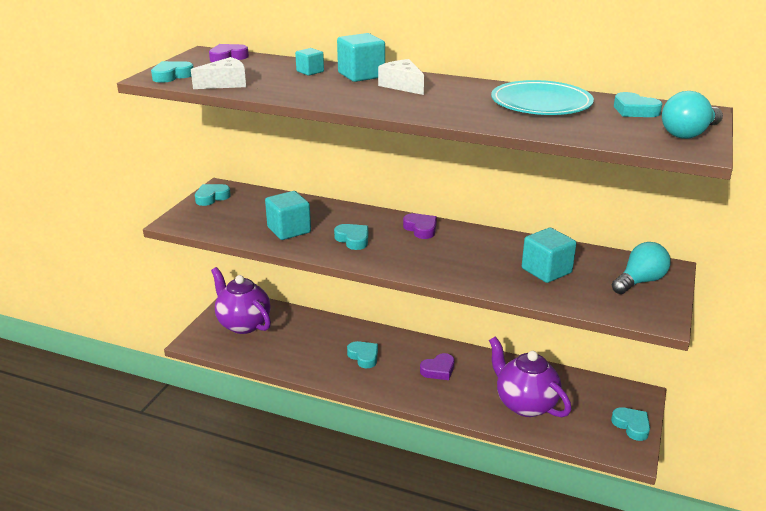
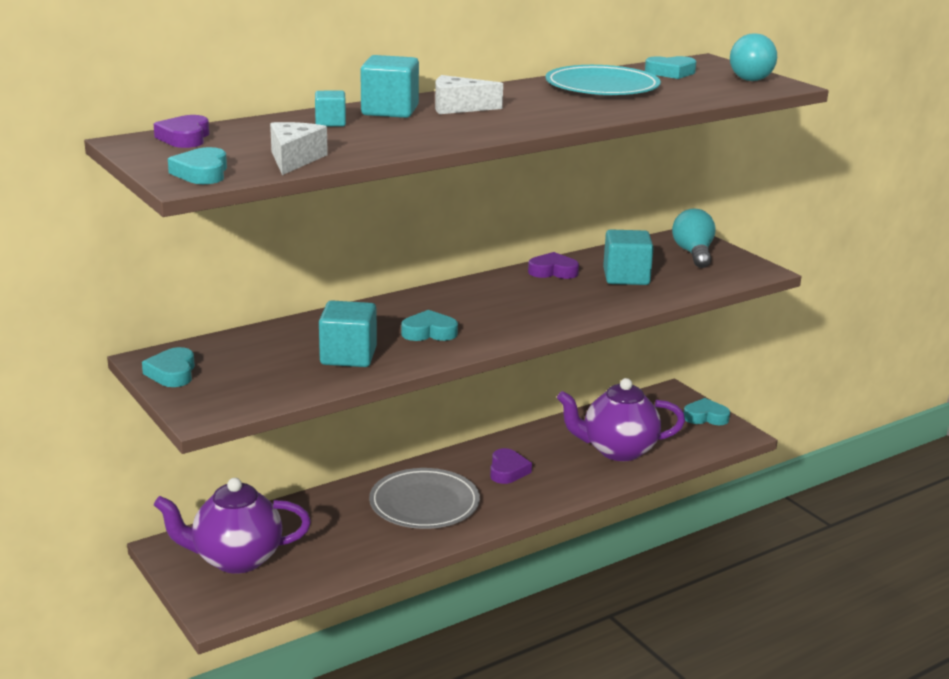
camera: 55 degrees left, 5 degrees down
(364, 357) = (424, 503): turquoise heart -> grey plate
(421, 229) = (460, 295): purple heart -> purple heart (553, 271)

